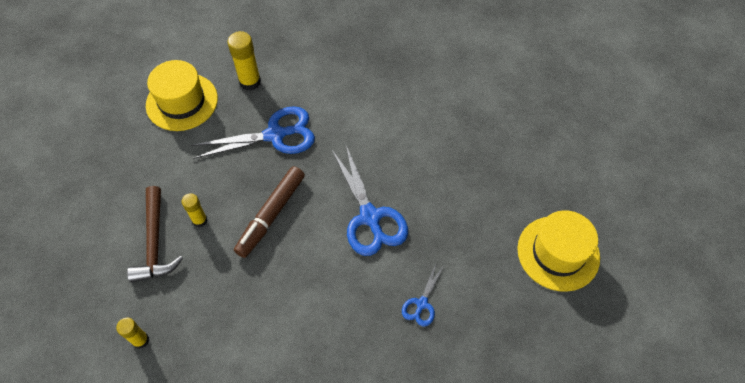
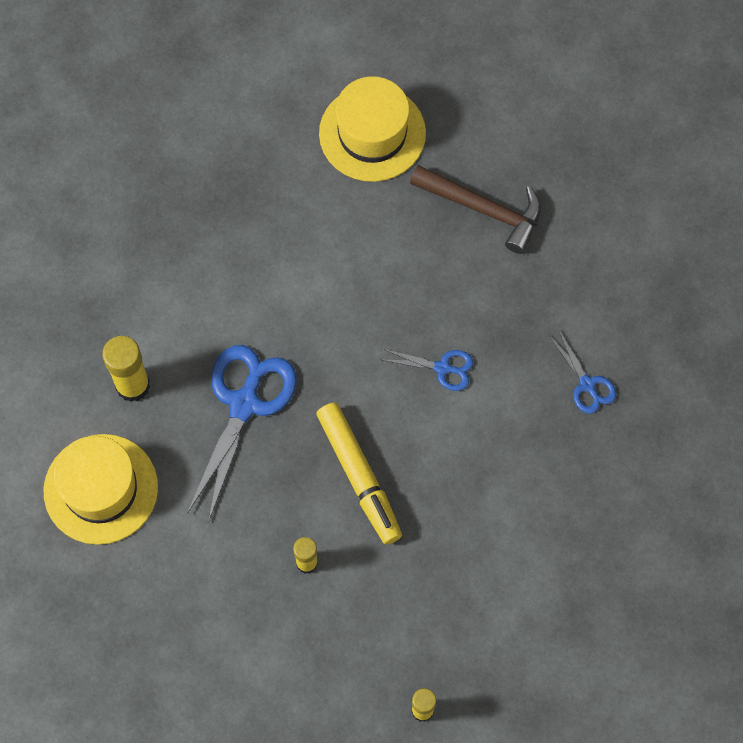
camera: 55 degrees left, 10 degrees up
(155, 243) = (301, 631): brown hammer -> brown hammer (483, 209)
(271, 215) = (359, 476): brown marker -> yellow marker
(370, 217) = (442, 368): blue scissors -> blue scissors, size x0.51
(558, 253) = (627, 204): yellow hat -> yellow hat (372, 133)

